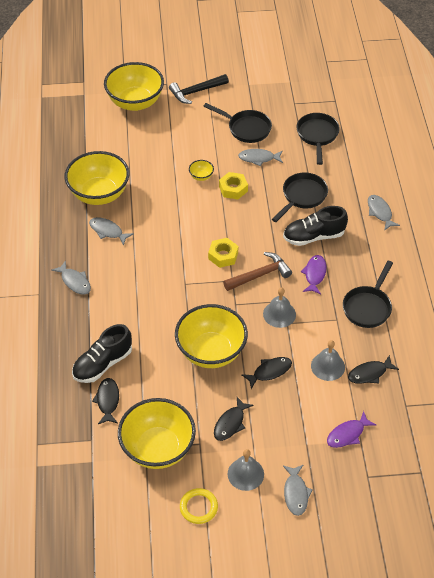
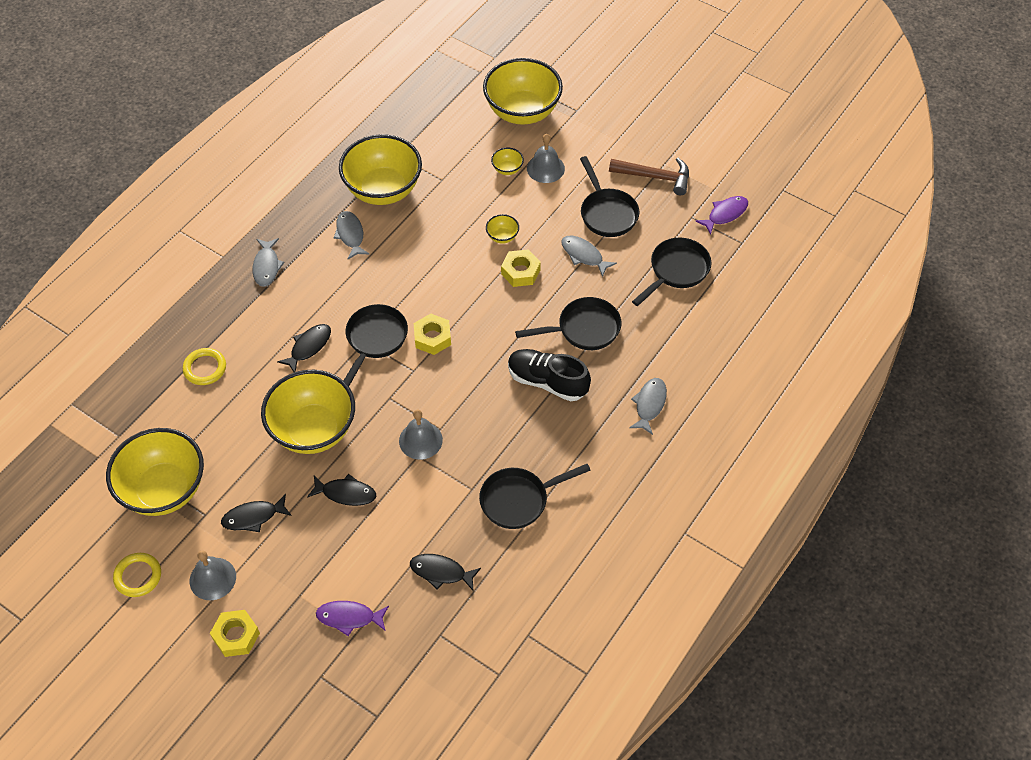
camera: 40 degrees right, 5 degrees up
(102, 364) = (205, 368): black shoe -> yellow ring
(107, 401) = (171, 408): black fish -> black fish (308, 347)
(162, 139) = (507, 169): none -> yellow bowl
(190, 279) = (374, 340): none -> black pan
(196, 92) = (598, 138): black hammer -> none
(260, 275) = (446, 385): brown hammer -> brown hammer (655, 177)
(296, 493) = (236, 636): grey fish -> yellow nut
(314, 274) = (503, 424): purple fish -> purple fish (725, 214)
(328, 366) = (408, 532): grey bell -> grey bell (545, 168)

